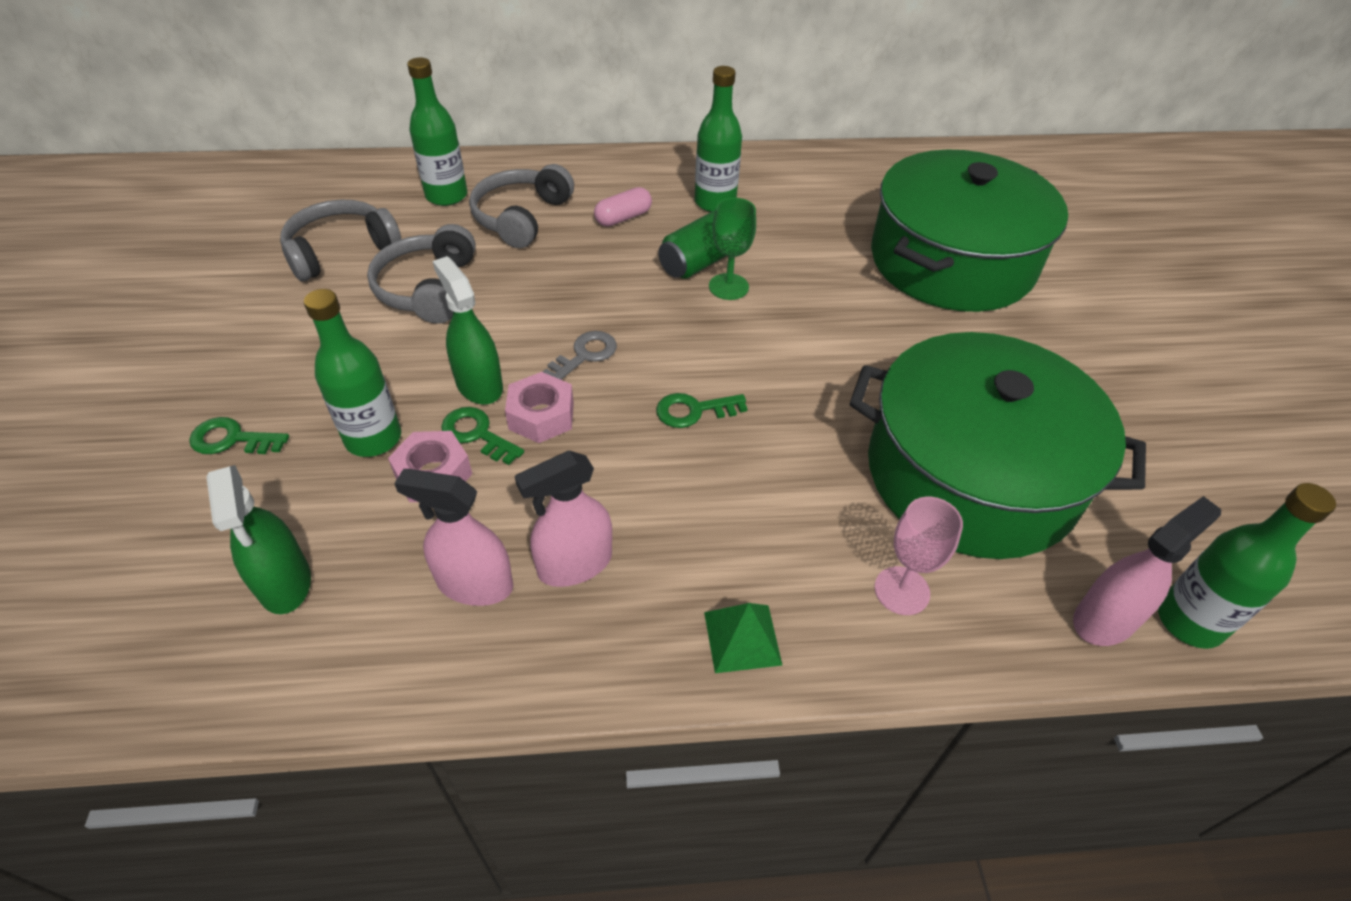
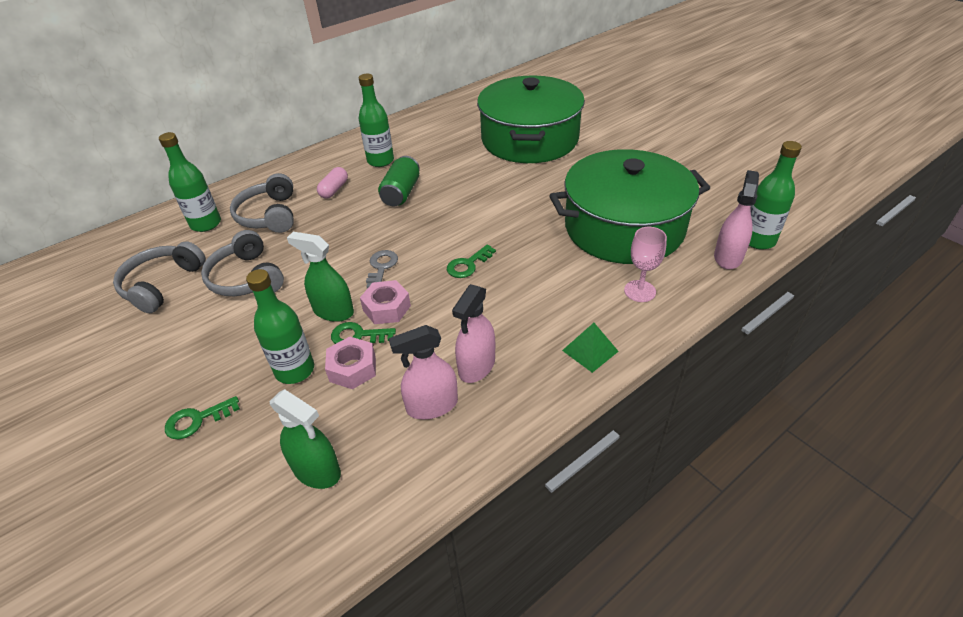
camera: 30 degrees left, 5 degrees down
(728, 287) = (428, 198): green goblet -> none

